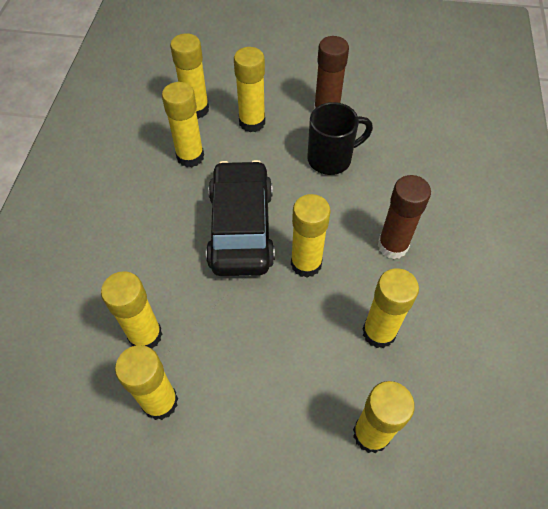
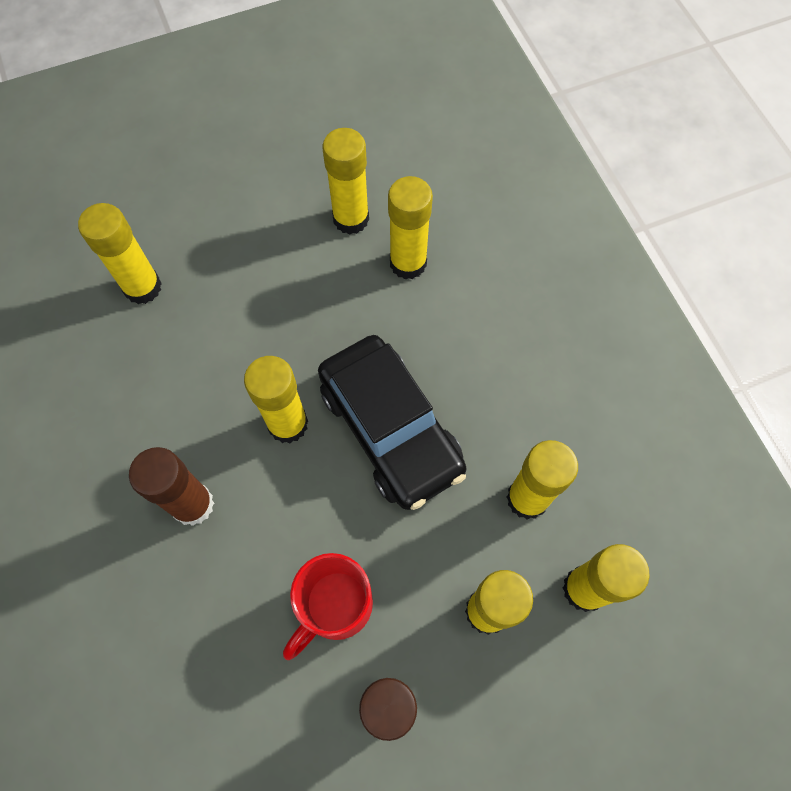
camera: 150 degrees right, 10 degrees up
(331, 159) = (335, 606): black mug -> red mug
(379, 332) = (170, 386): yellow glue stick -> none

